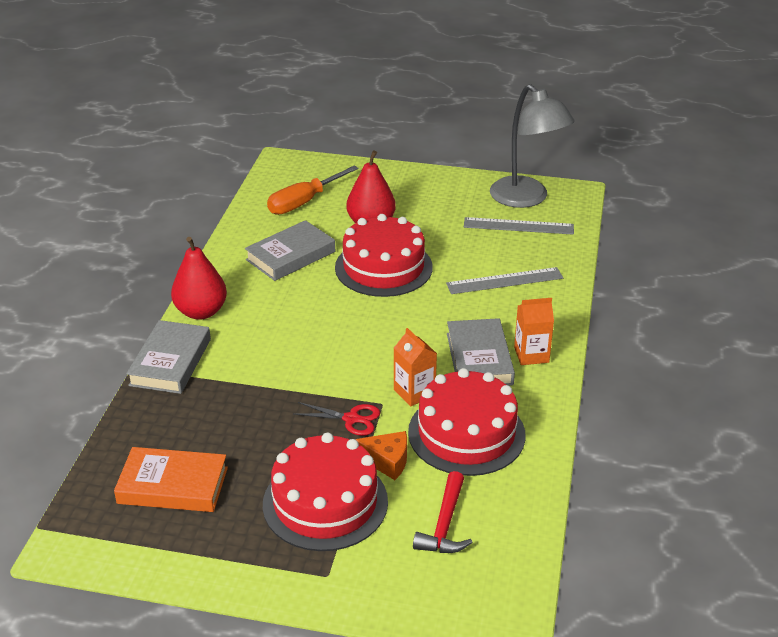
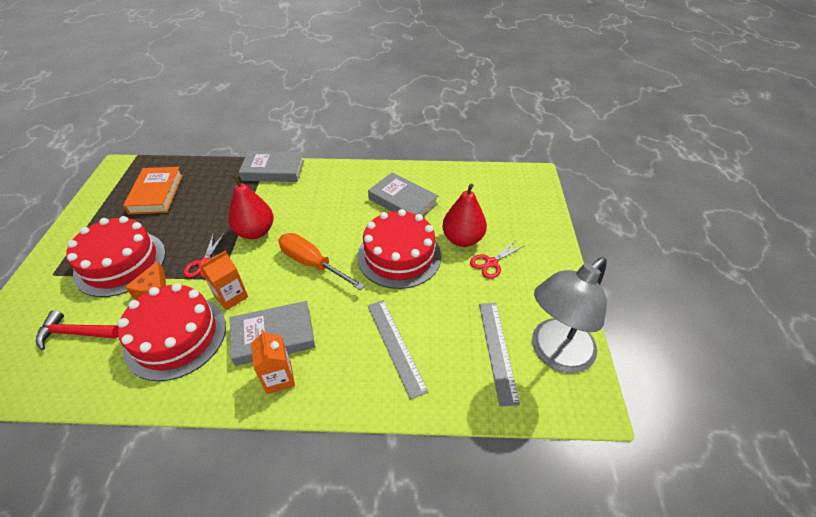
camera: 80 degrees right, 10 degrees up
(201, 312) = (327, 172): red pear -> red pear (255, 232)
(304, 202) = (480, 196): orange screwdriver -> orange screwdriver (312, 264)
(411, 212) = (491, 263): none -> red scissors

